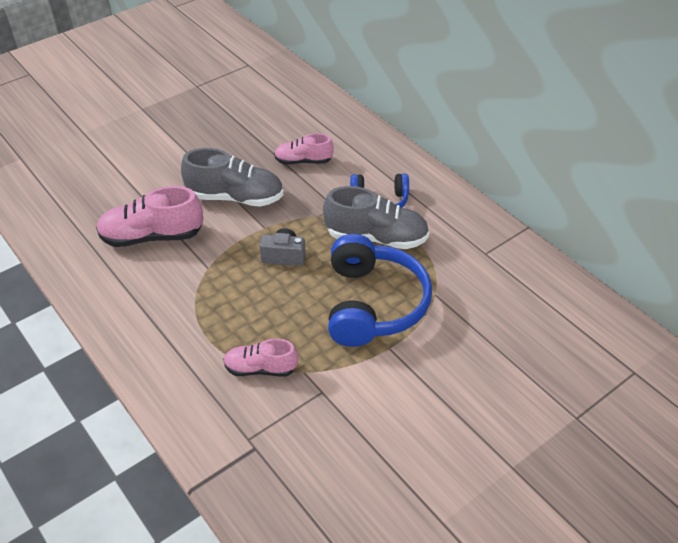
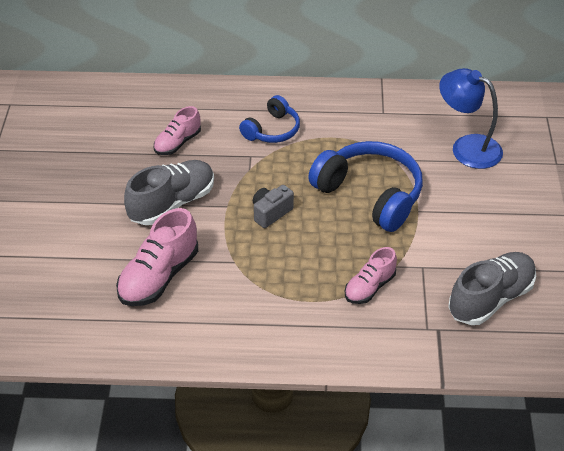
camera: 50 degrees left, 0 degrees up
(376, 238) = (307, 154): grey shoe -> grey shoe (490, 299)
(513, 335) = (467, 147): none -> blue lamp

